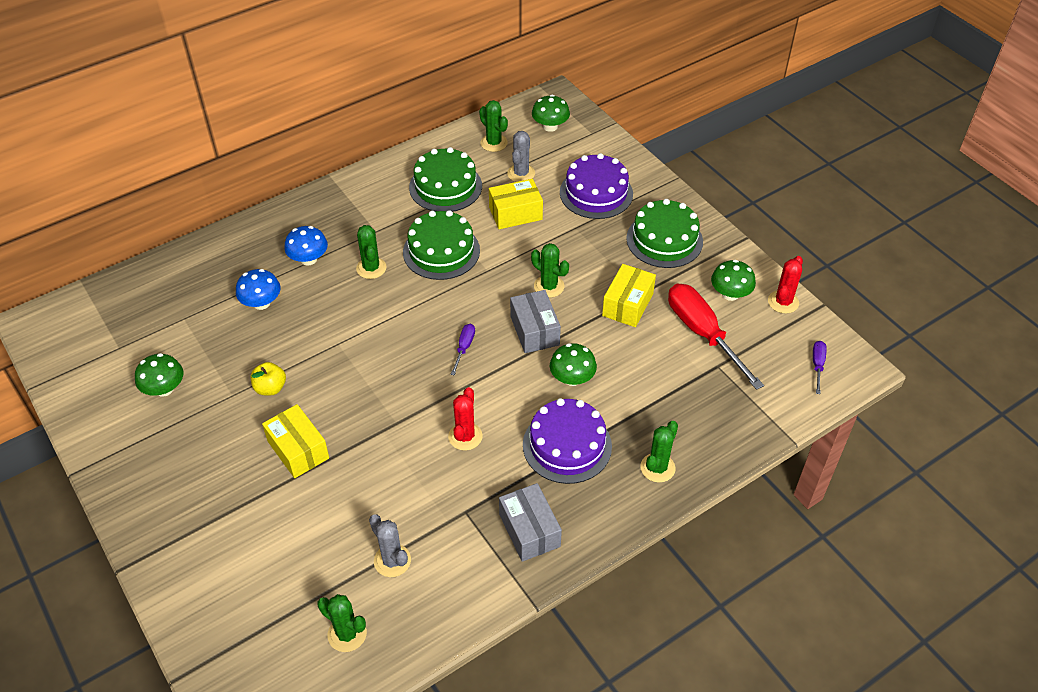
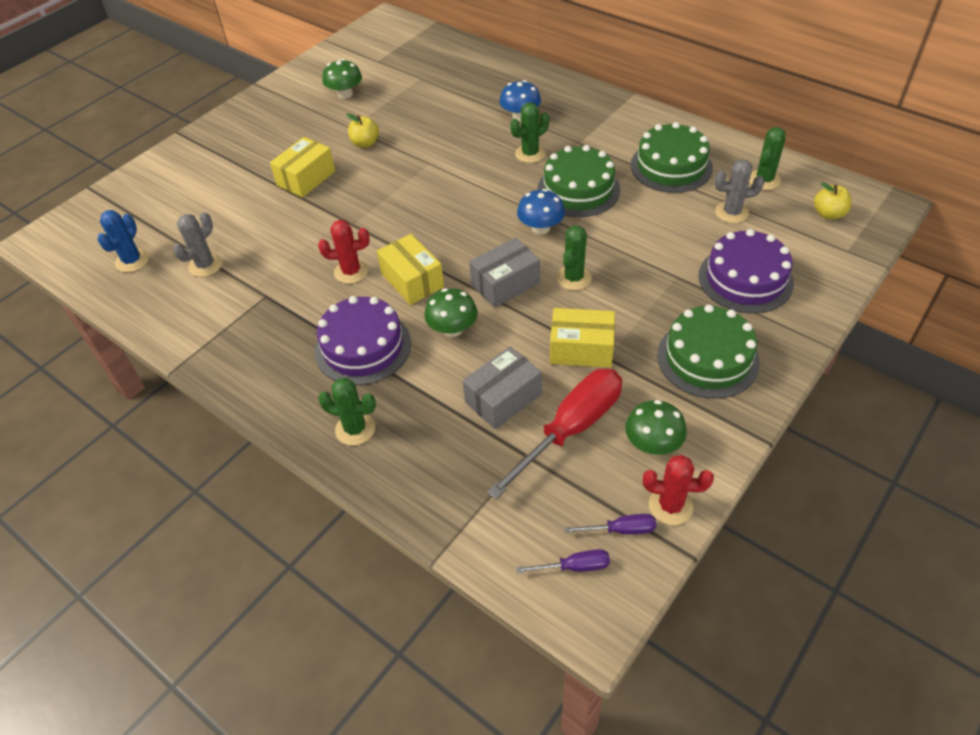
camera: 75 degrees right, 0 degrees up
(261, 303) = (455, 109): blue mushroom -> blue mushroom (540, 228)
(347, 634) = (132, 261): green cactus -> blue cactus
(464, 348) = (459, 240): purple screwdriver -> purple screwdriver (621, 530)
(515, 213) = (666, 225): yellow box -> yellow box (412, 280)
(529, 530) = (253, 345): grey box -> grey box (503, 398)
(550, 126) = (828, 214): green mushroom -> yellow apple

